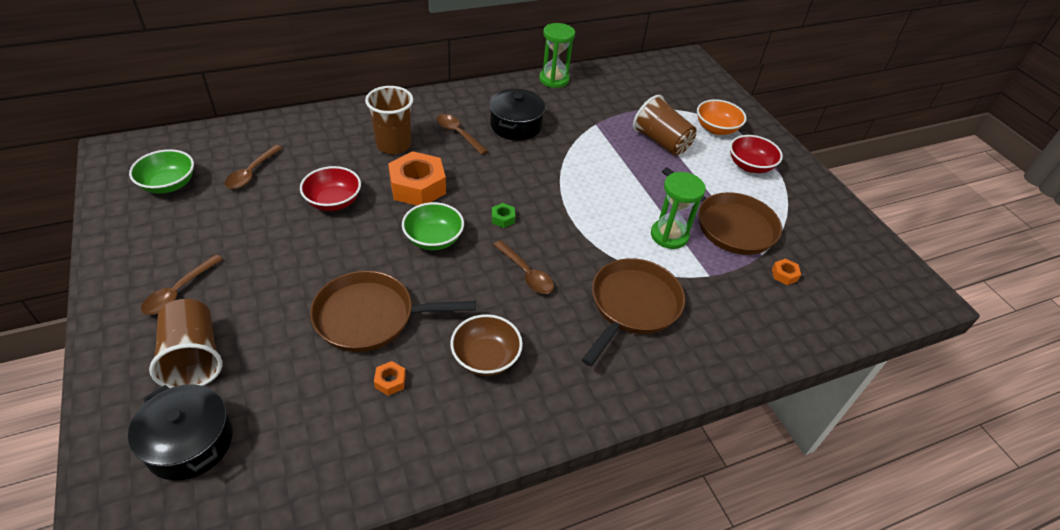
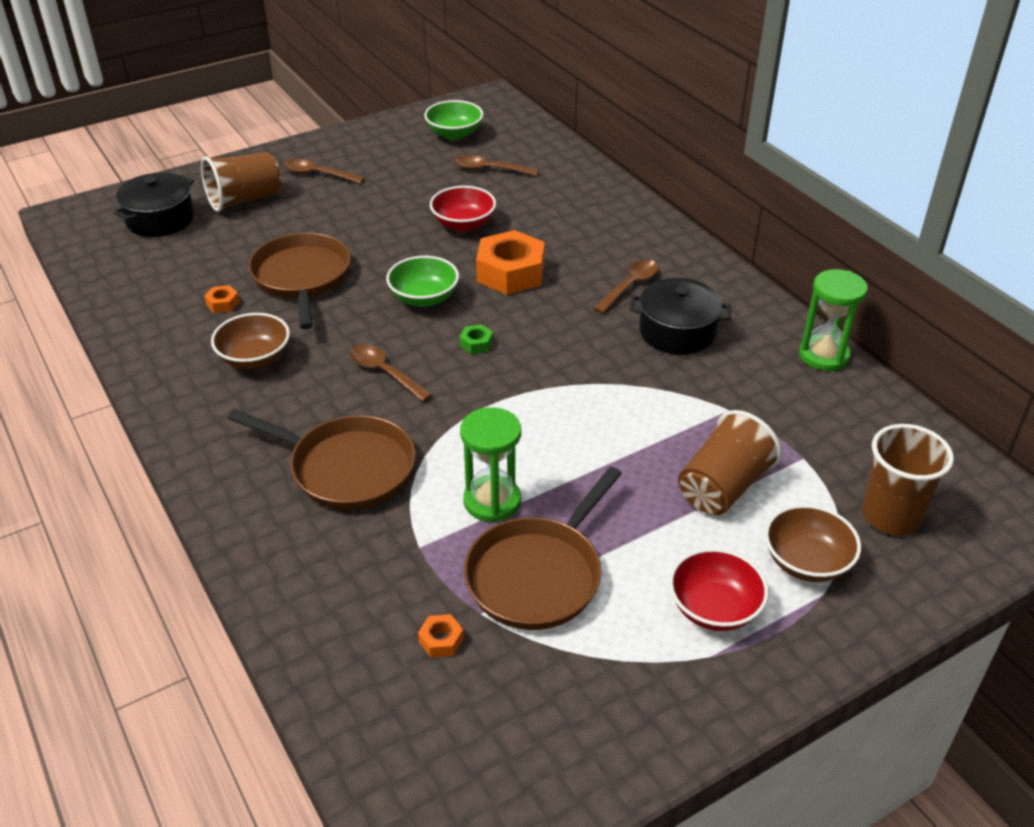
camera: 85 degrees right, 5 degrees down
(393, 145) = (581, 243): brown cup -> brown cup (891, 515)
(526, 273) = (385, 373): brown spoon -> brown spoon turned 90 degrees clockwise
(716, 129) = (806, 562): orange bowl -> brown bowl

